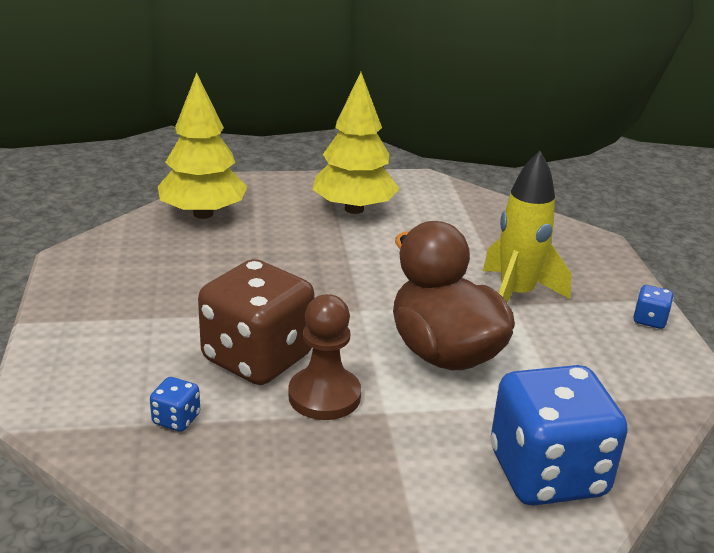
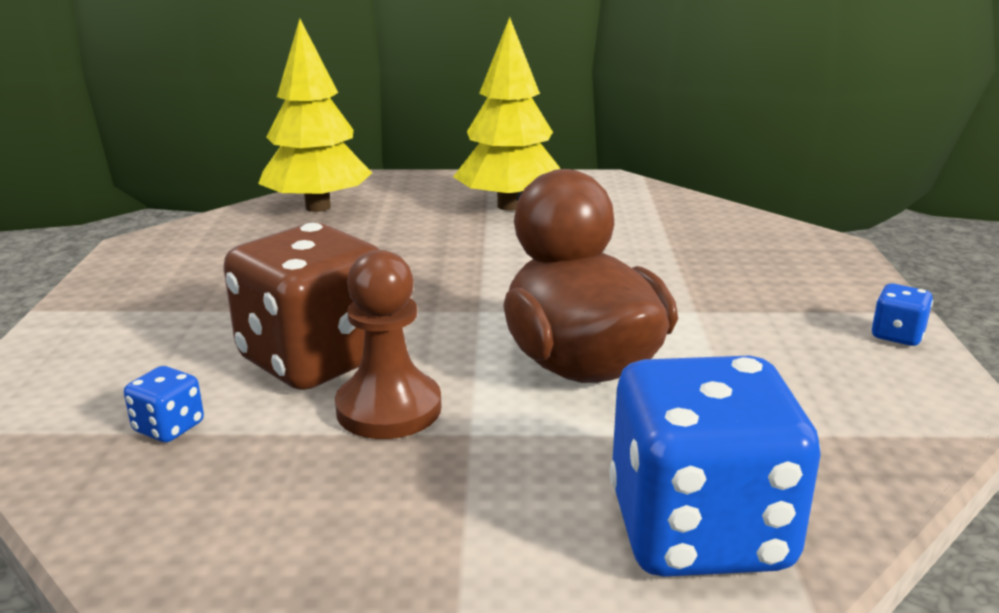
camera: 10 degrees right, 5 degrees down
(516, 295) = (702, 301): yellow rocket -> none

